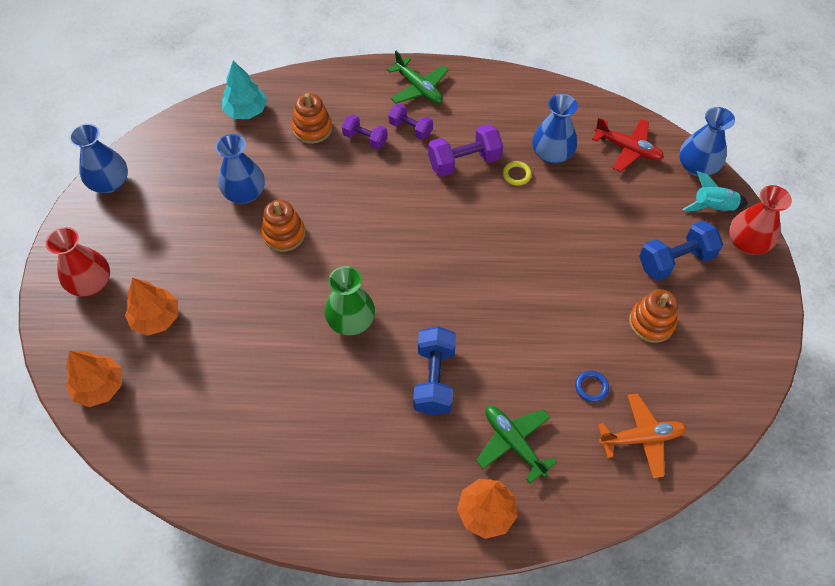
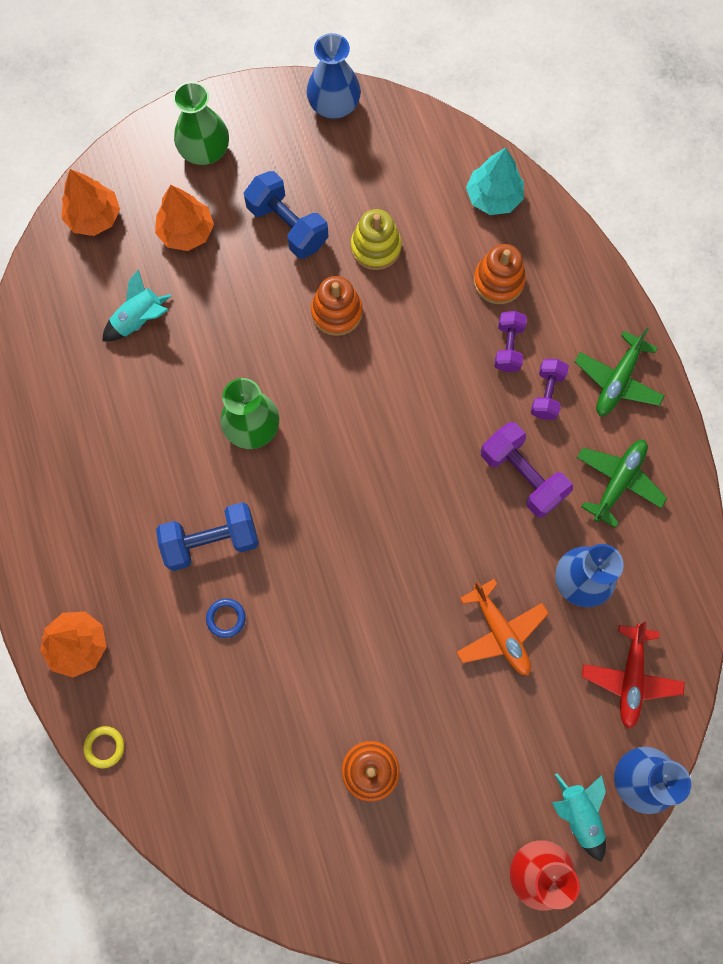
camera: 70 degrees right, 15 degrees up
(91, 283) = (205, 150): red vase -> green vase
(216, 377) = (139, 320): none -> turquoise rocket
(245, 193) = (375, 247): blue vase -> yellow stacking toy
(513, 443) = (163, 651): green plane -> green plane (618, 481)
(516, 175) = (528, 546): yellow ring -> yellow ring (104, 747)
(591, 387) = (259, 719): blue ring -> blue ring (226, 618)
(641, 438) = (214, 792): orange plane -> orange plane (500, 632)
(675, 260) = (473, 781): blue dumbbell -> blue dumbbell (288, 226)

